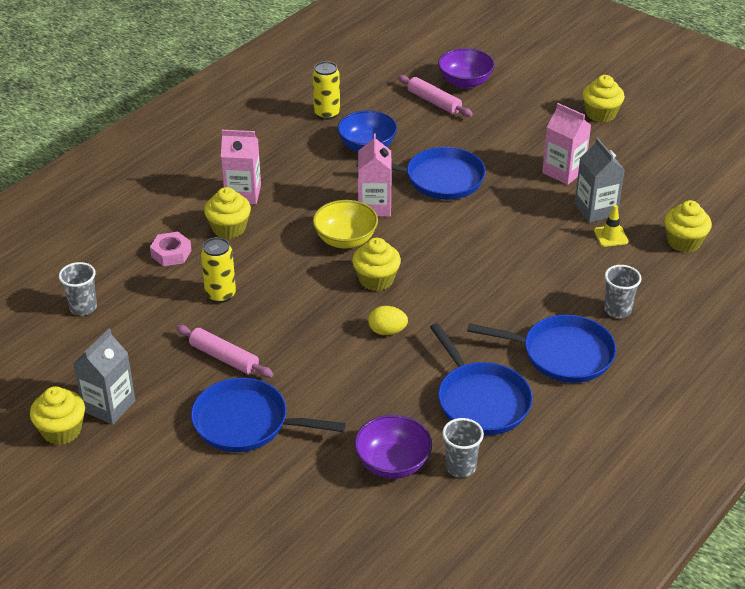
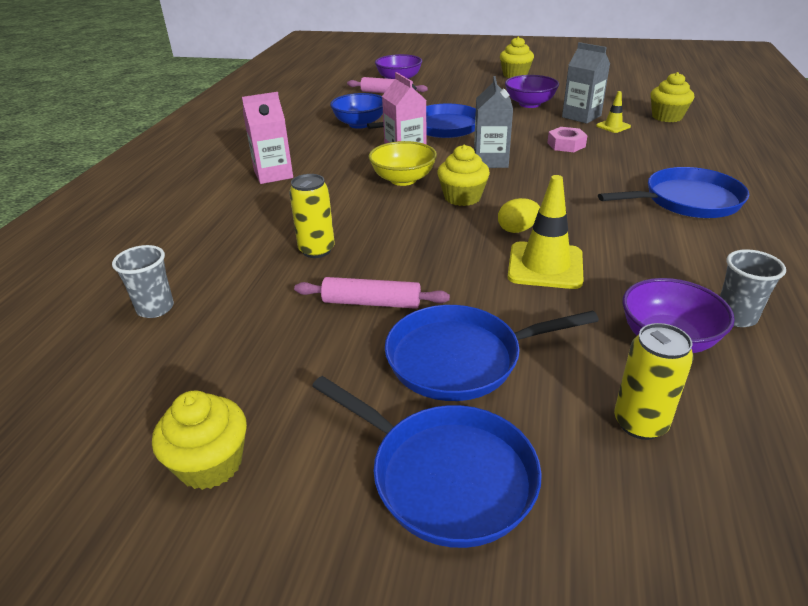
camera: 25 degrees left, 5 degrees down
(109, 406) = (263, 404): grey carton -> grey carton (490, 161)
(171, 253) = (232, 233): pink nut -> pink nut (566, 145)
(229, 228) = (280, 200): yellow cupcake -> none
(327, 113) = (305, 115): yellow can -> yellow can (640, 423)
(373, 373) = (545, 266): none -> yellow traffic cone
(481, 401) = (672, 254): blue pan -> blue pan (446, 476)
(563, 172) = (529, 104): pink carton -> purple bowl
(617, 310) = (684, 163): grey cup -> none

